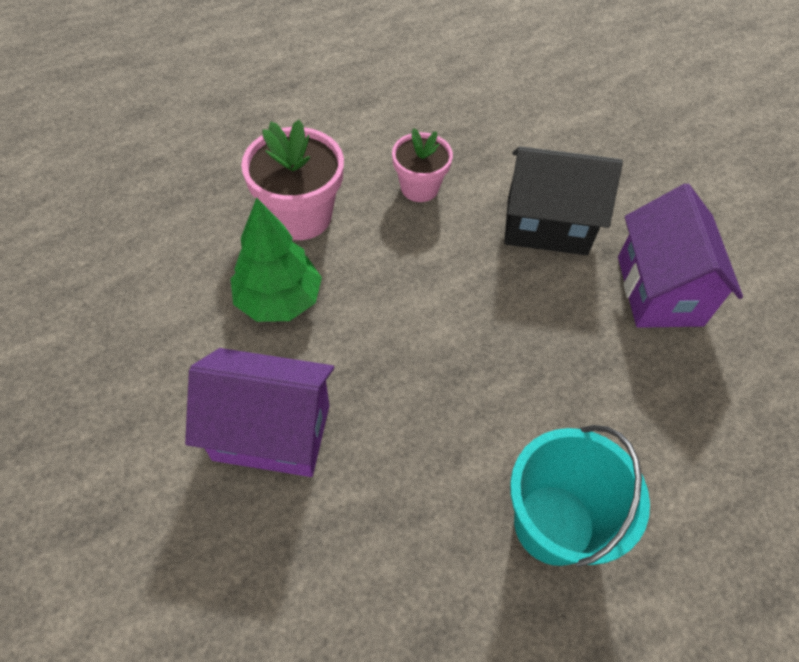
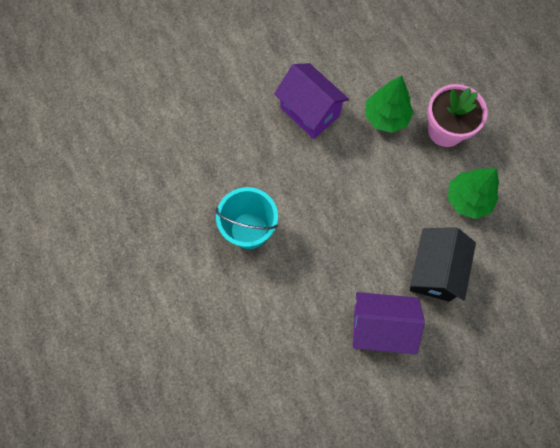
camera: 100 degrees right, 15 degrees up
(272, 432) = (310, 112): purple house -> purple house turned 60 degrees counterclockwise
(419, 188) = (468, 199): pink flower pot -> green tree

